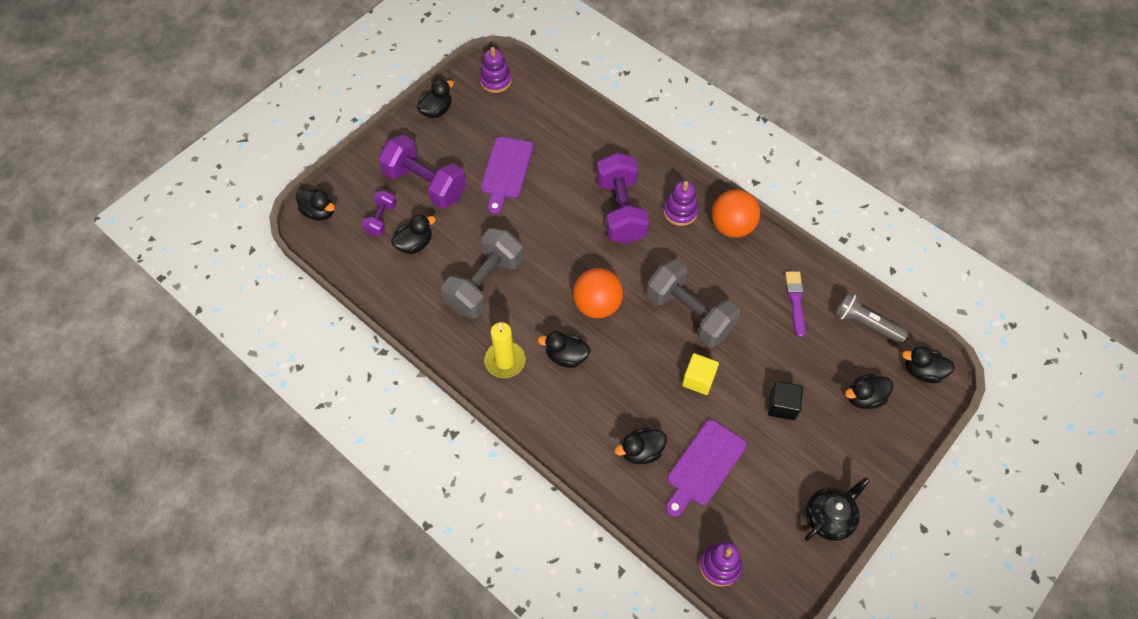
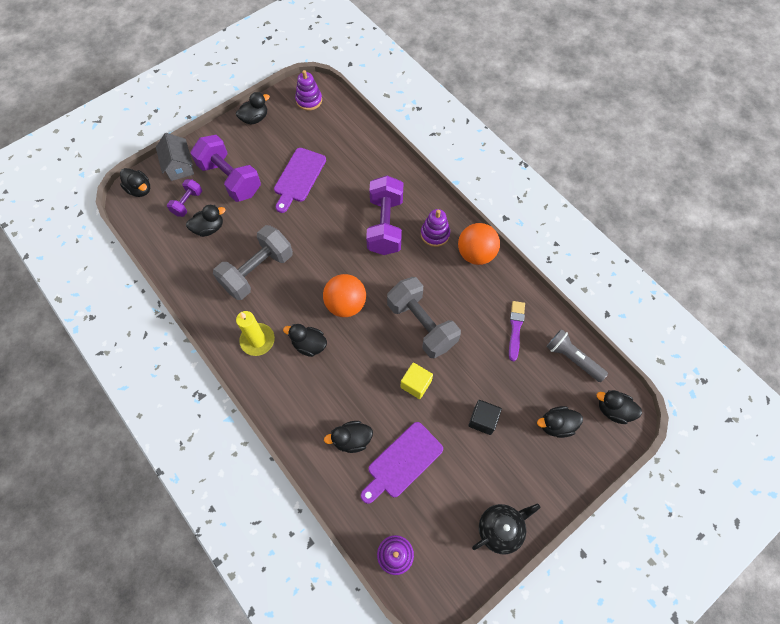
camera: 10 degrees right, 5 degrees up
(360, 178) = (179, 166): none -> grey house

